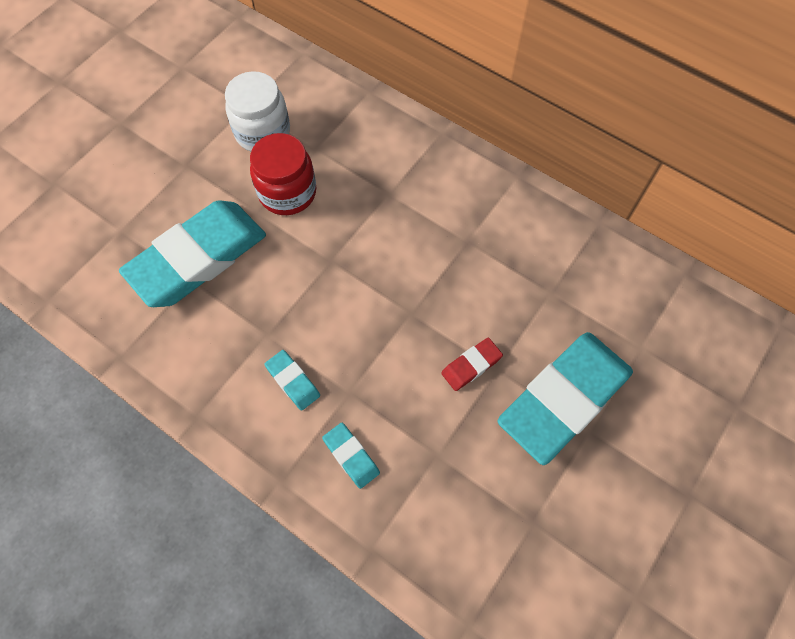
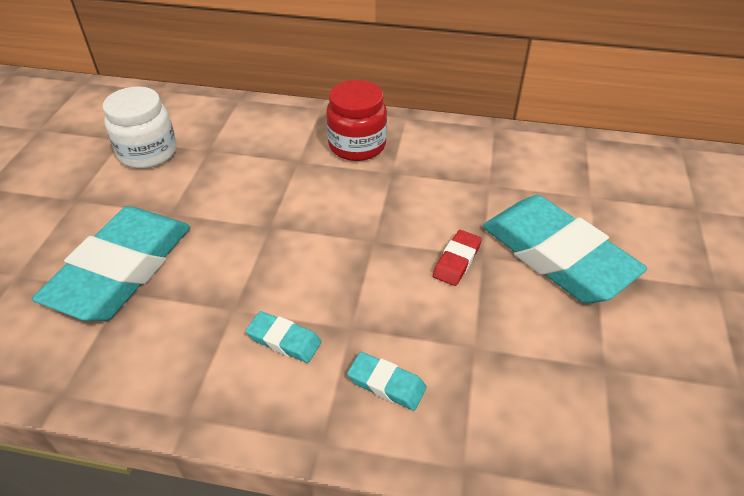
camera: 25 degrees left, 20 degrees down
(287, 192) = (196, 188): red jar -> red jar (357, 145)
(563, 399) = (556, 256): turquoise eraser -> turquoise eraser turned 60 degrees counterclockwise

